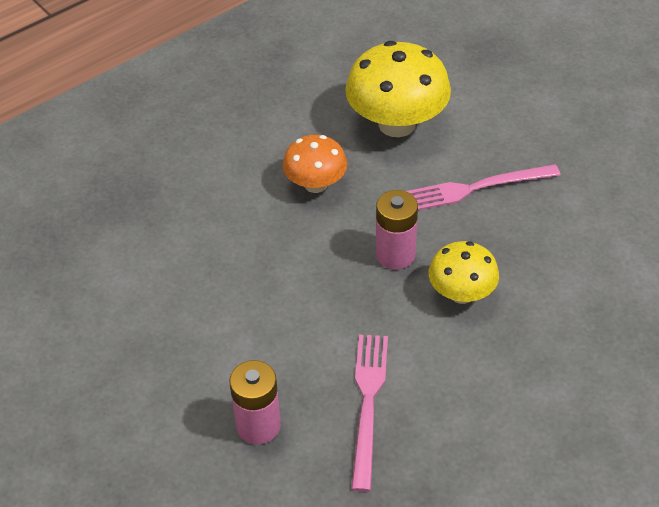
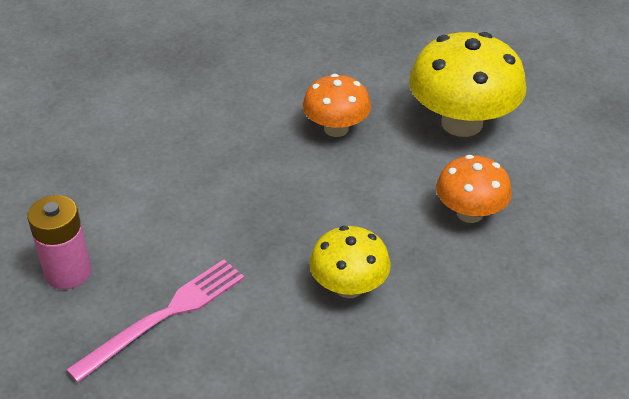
camera: 40 degrees right, 5 degrees down
(395, 254) = (332, 220): pink battery -> none
(476, 188) = (470, 213): pink fork -> orange mushroom

